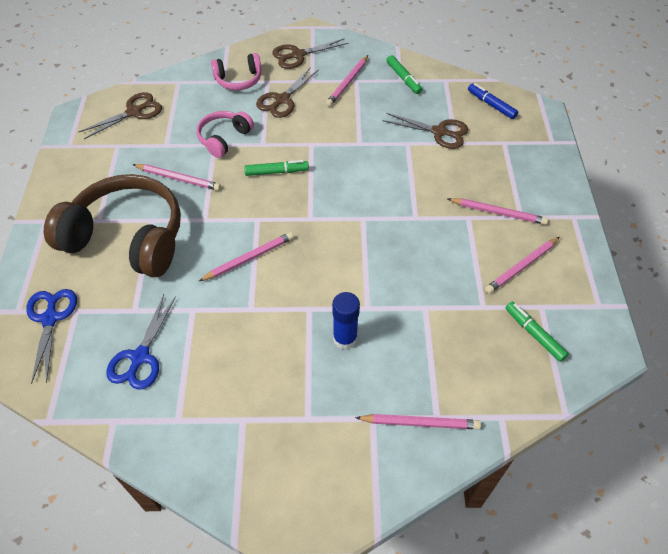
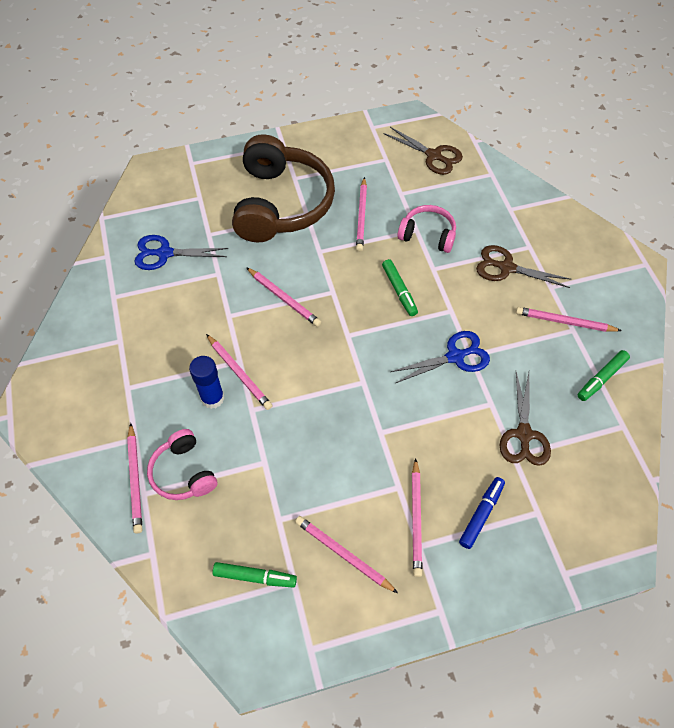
camera: 75 degrees right, 5 degrees up
(50, 318) = (188, 185): blue scissors -> blue scissors (455, 357)
(239, 80) = (519, 221): pink headphones -> pink headphones (183, 472)
(298, 55) = (587, 263): brown scissors -> none
(323, 311) = (239, 373): none -> pink pencil
(491, 105) = (601, 488): blue marker -> blue marker (481, 514)
(534, 334) = (255, 576): green marker -> green marker turned 60 degrees clockwise

